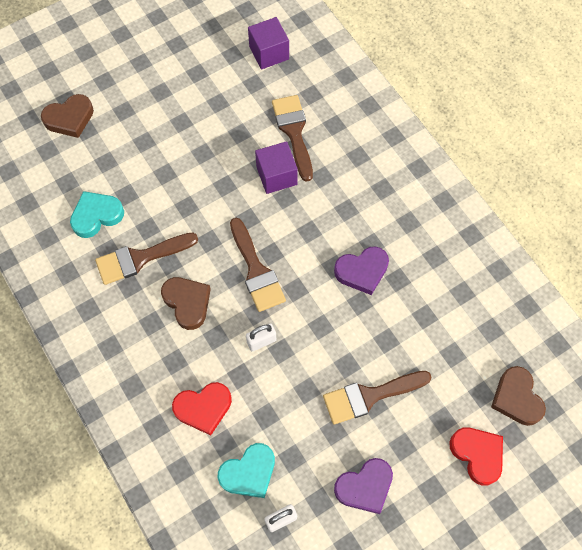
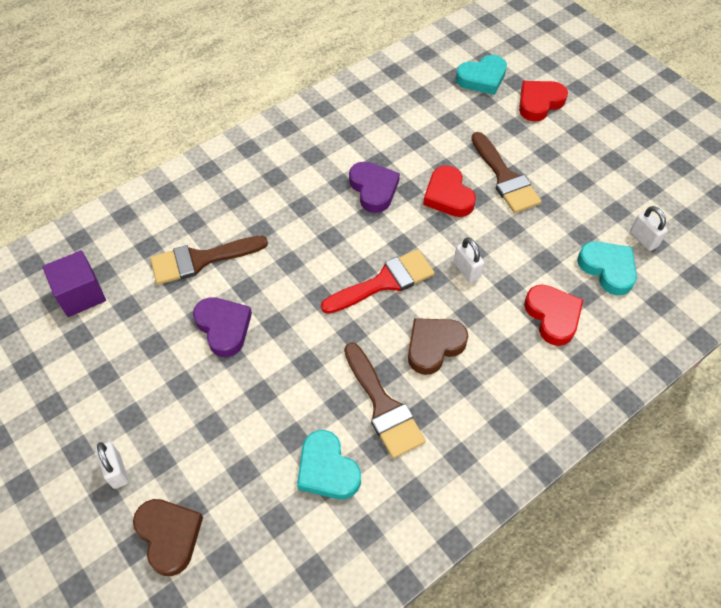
camera: 95 degrees left, 10 degrees down
(121, 86) = (116, 471): none -> white padlock
(256, 271) = (384, 282): brown brush -> red brush
(276, 176) = (261, 272): purple cube -> none
(349, 337) = (448, 196): none -> red heart
(365, 487) = (592, 178): purple heart -> purple heart (224, 327)
(516, 398) = (482, 78): brown heart -> turquoise heart

